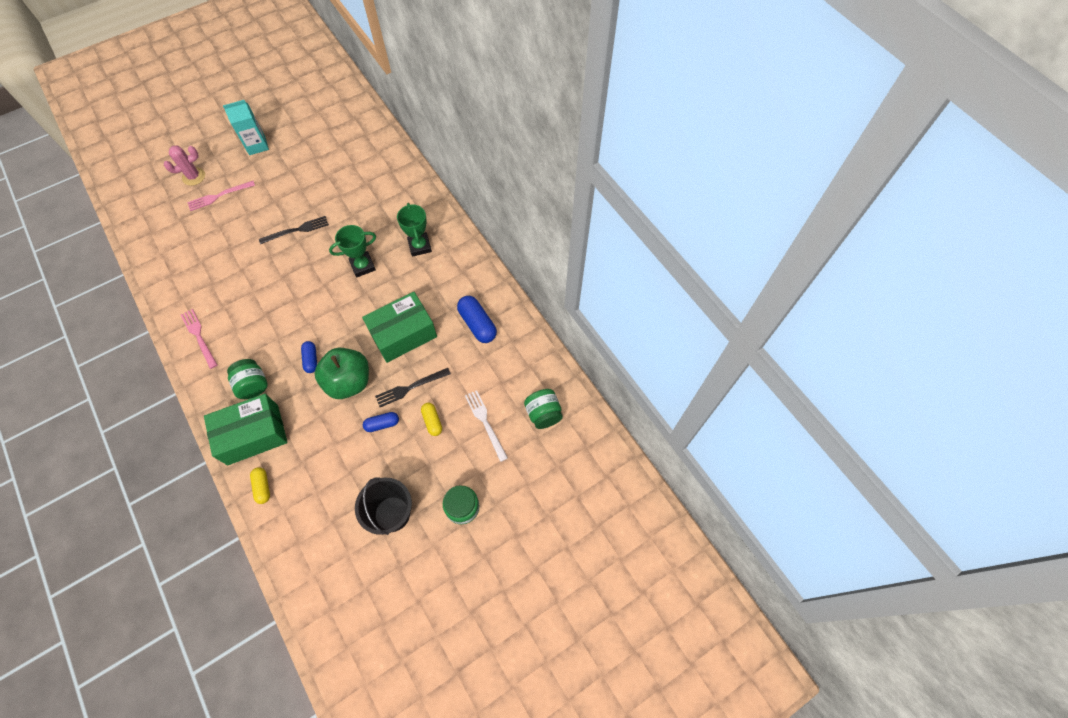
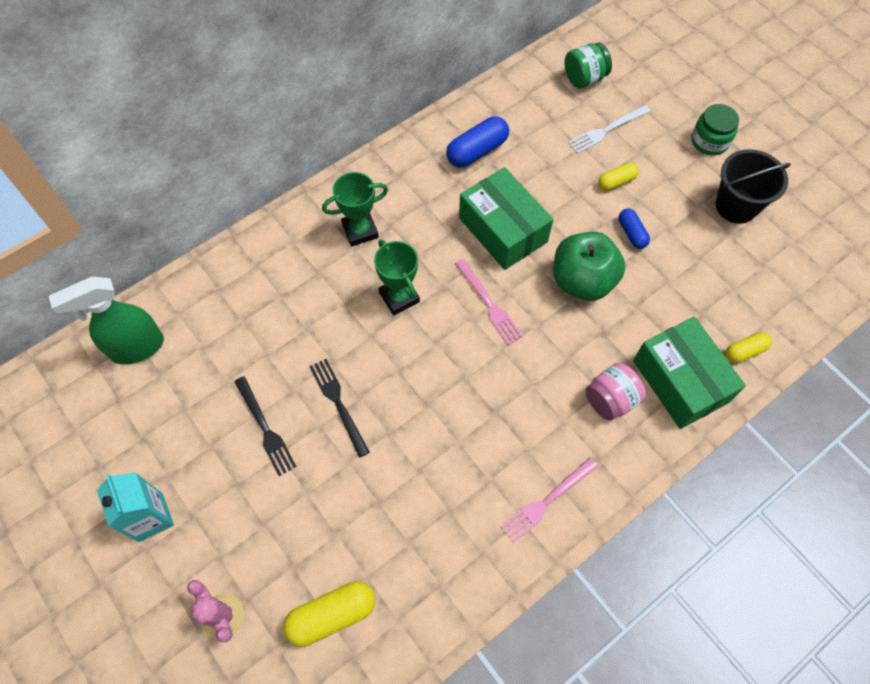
camera: 95 degrees left, 0 degrees up
(175, 223) = (332, 615): none -> yellow capsule
(219, 196) = (268, 553): pink fork -> pink fork (489, 304)
(253, 385) = (610, 400): green jar -> pink jar
(311, 360) = (558, 333): blue capsule -> none
(360, 134) = (136, 348): none -> green spray bottle
(410, 387) = (577, 210): black fork -> black fork (265, 428)

